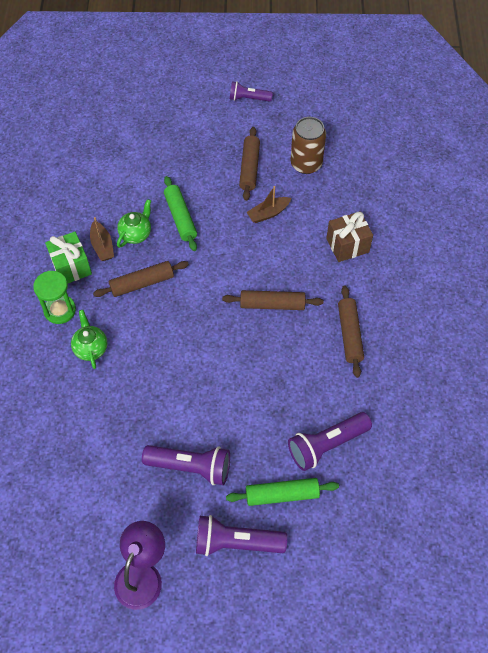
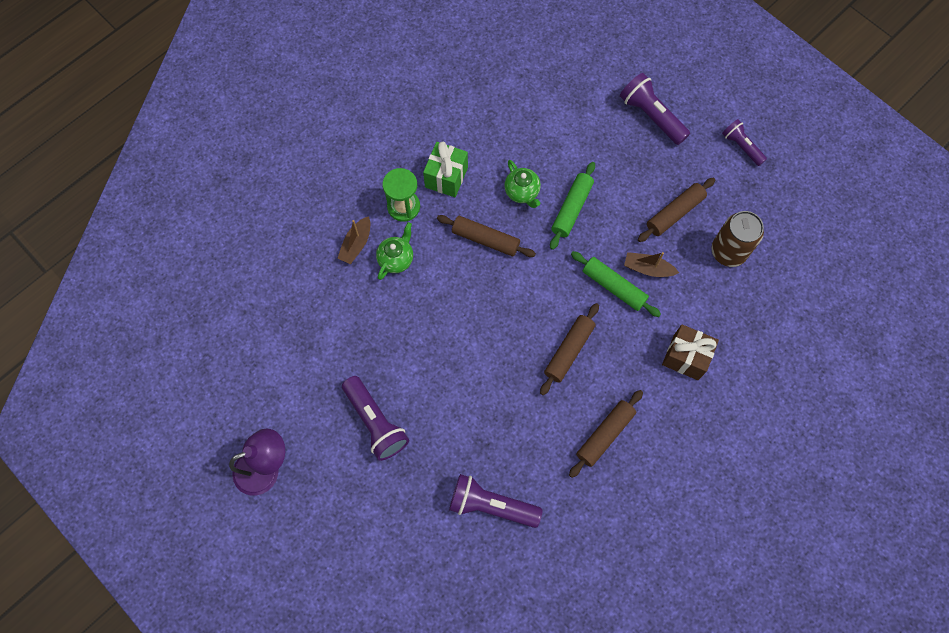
camera: 45 degrees right, 10 degrees up
(102, 246) = (486, 180): brown boat -> brown boat (356, 244)
(136, 234) = (522, 192): green teapot -> green teapot turned 75 degrees clockwise
(236, 542) = (350, 511): purple flashlight -> purple flashlight (651, 116)
(272, 304) = (569, 351): brown rolling pin -> brown rolling pin turned 75 degrees clockwise
(282, 494) = (418, 509): green rolling pin -> green rolling pin (614, 287)

